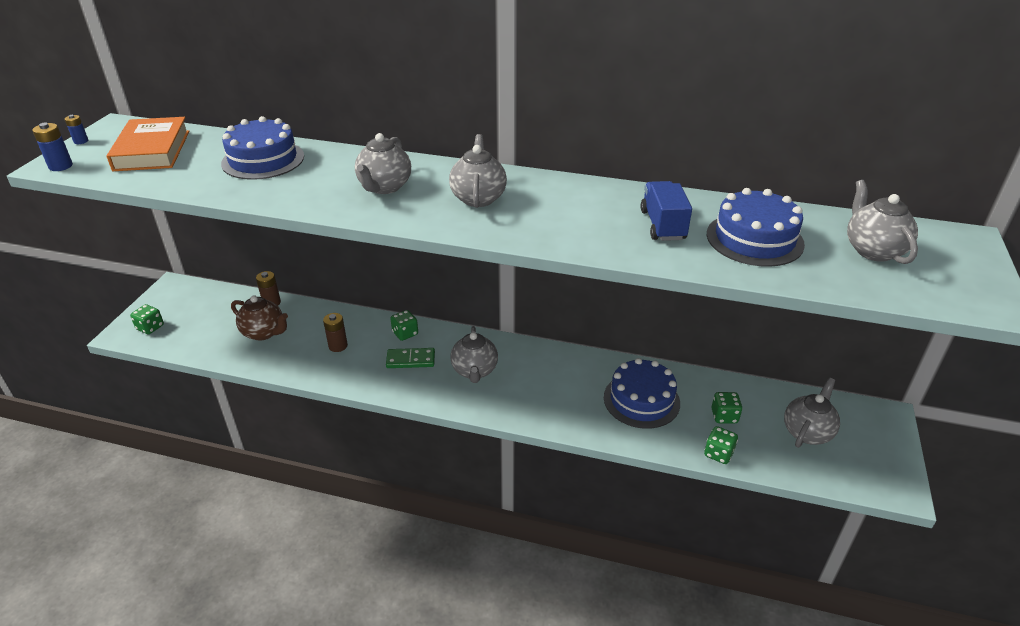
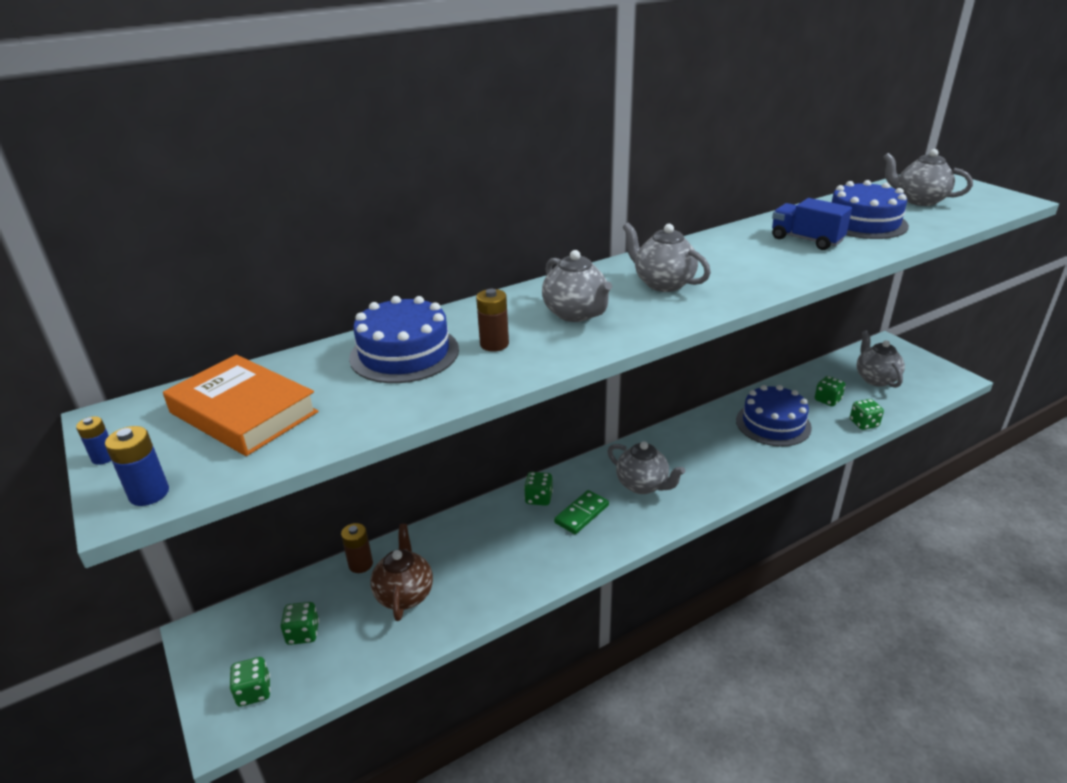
camera: 45 degrees left, 5 degrees down
(202, 317) = (303, 633): none -> green dice
(264, 333) = (404, 594): brown teapot -> brown teapot turned 75 degrees counterclockwise
(338, 346) = (500, 550): brown battery -> brown battery (494, 344)

